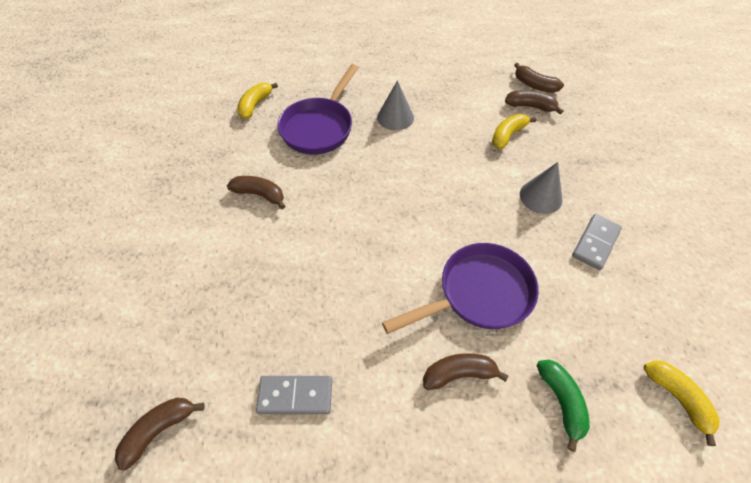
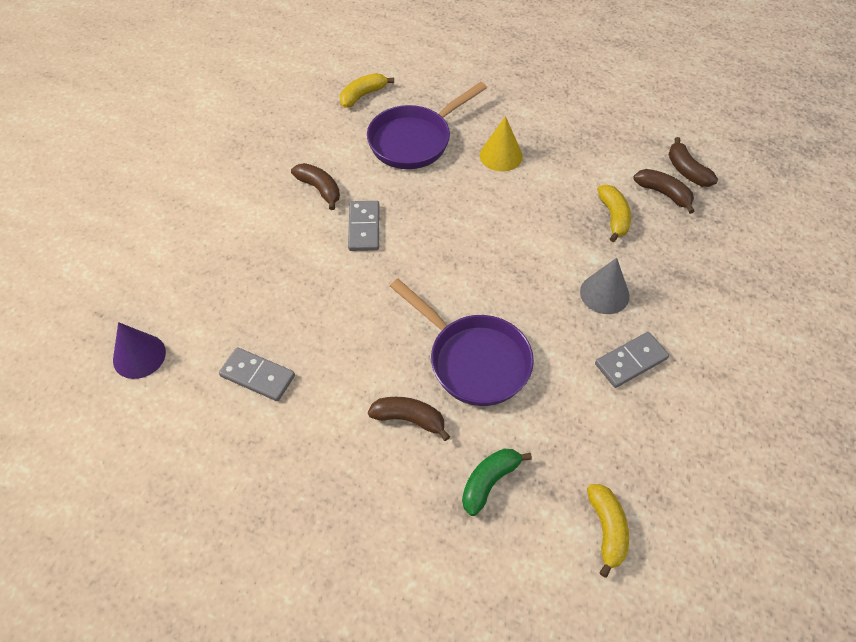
camera: 25 degrees right, 0 degrees up
(159, 430) = (139, 356): brown banana -> purple cone
(318, 214) = (364, 228): none -> grey domino
(395, 117) = (501, 155): grey cone -> yellow cone
(478, 294) = (473, 360): purple pan -> purple pan turned 45 degrees clockwise
(507, 135) = (613, 217): yellow banana -> yellow banana turned 105 degrees clockwise
(561, 401) = (489, 482): green banana -> green banana turned 150 degrees counterclockwise

